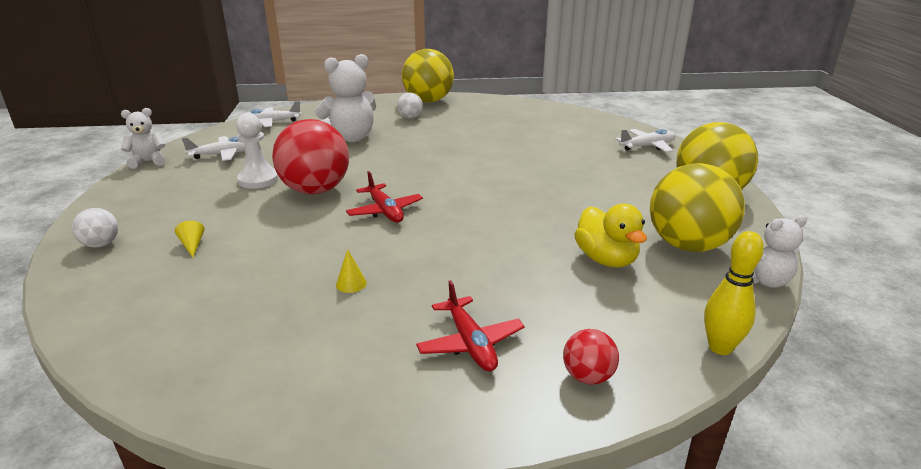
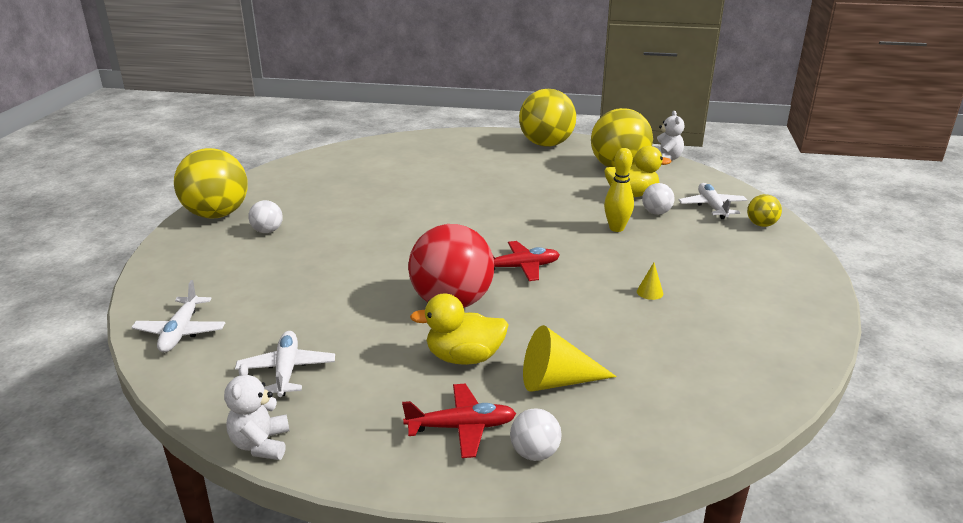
camera: 75 degrees left, 0 degrees up
(192, 245) = (557, 381): yellow cone -> yellow cone, size x2.10
(232, 205) = (464, 357): none -> yellow duck
(258, 180) = (399, 340): white pawn -> none
(351, 138) = (306, 273): white teddy bear -> none
(470, 343) = (730, 254): red plane -> red plane (462, 427)
(563, 280) = (656, 213): none -> white ball
(587, 376) = (761, 225): red ball -> yellow ball
(647, 146) = (446, 142): white plane -> white plane (712, 207)
(720, 347) = (732, 186): yellow bowling pin -> yellow bowling pin (616, 228)

